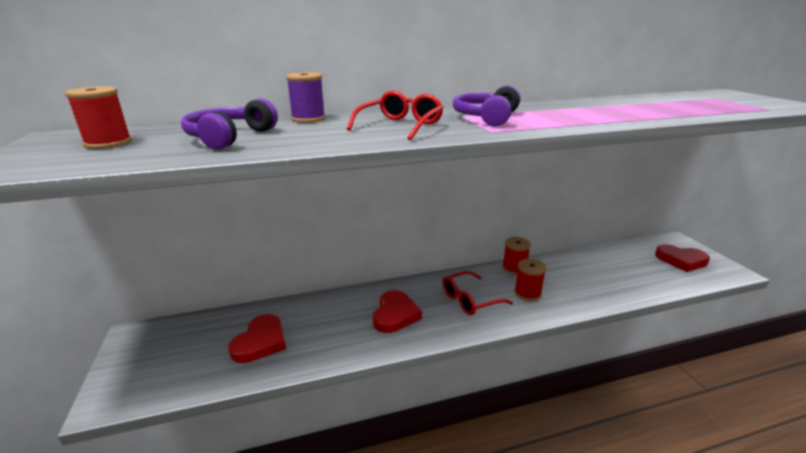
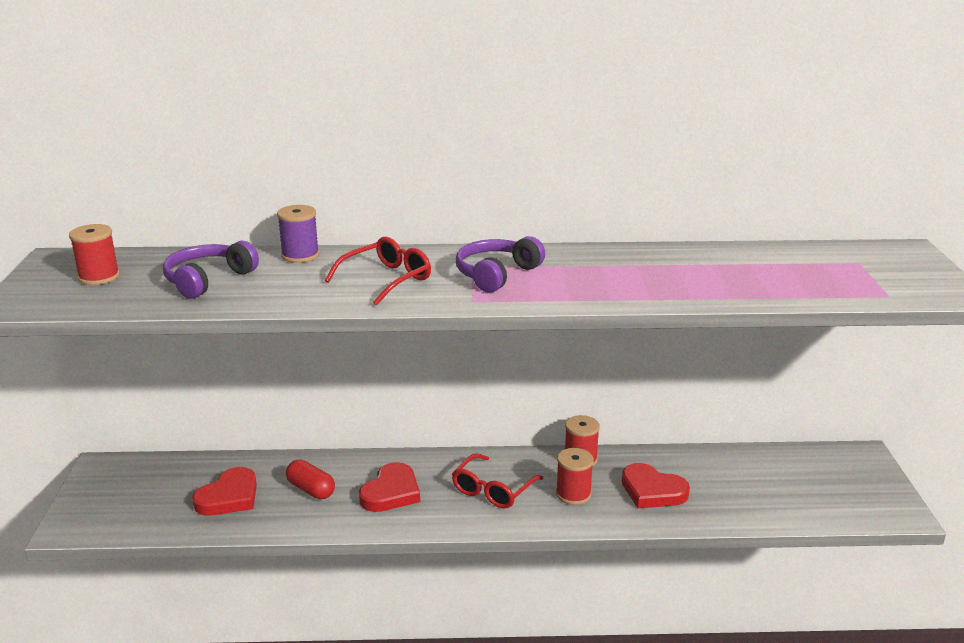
camera: 15 degrees right, 0 degrees up
(329, 323) = (311, 489): none -> red capsule
(470, 300) = (493, 490): red glasses -> red glasses turned 45 degrees counterclockwise
(681, 260) = (837, 485): red heart -> red heart (652, 491)

